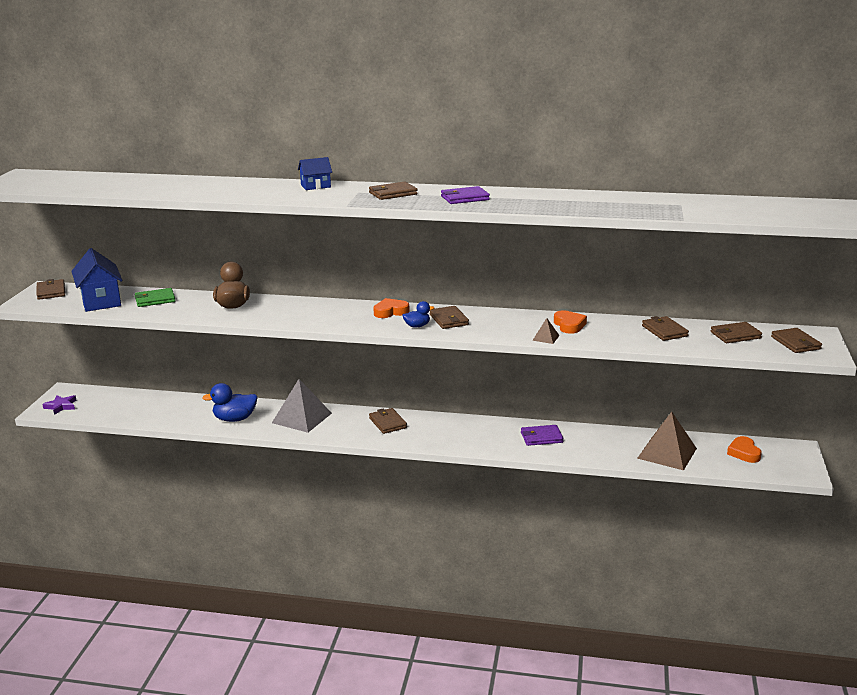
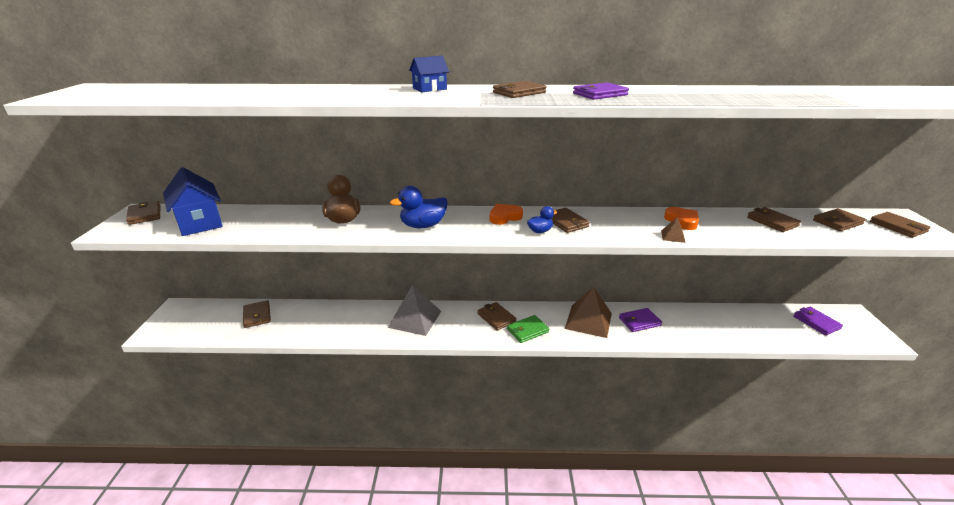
camera: 10 degrees left, 5 degrees up
(61, 406) = (172, 326): purple star -> none
(143, 403) = (257, 316): none -> brown wallet
(155, 300) = (259, 218): green wallet -> green wallet (527, 330)
(235, 419) = (350, 326): blue duck -> blue duck (423, 226)
(667, 453) = (755, 329): brown pyramid -> brown pyramid (588, 321)
(744, 453) = (816, 322): orange heart -> purple wallet

